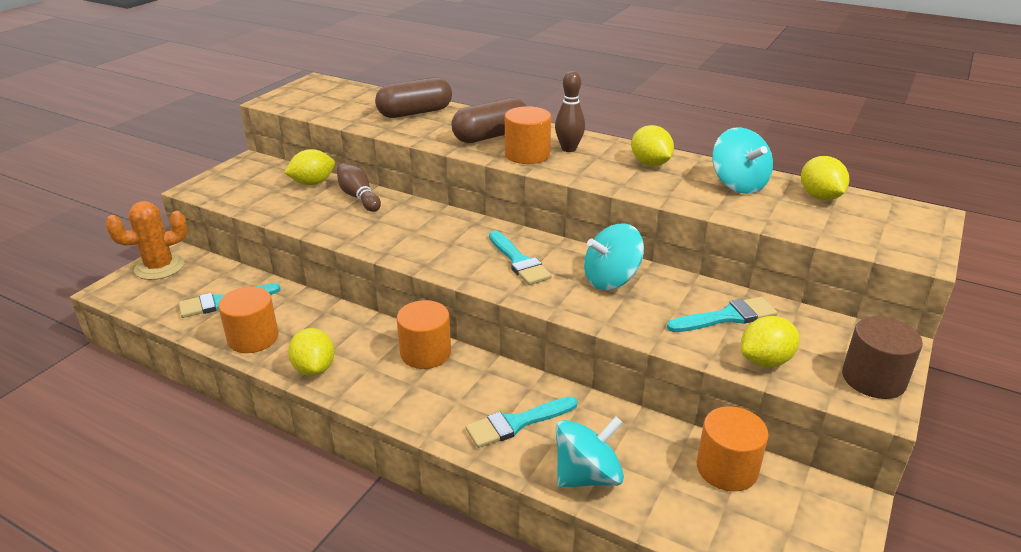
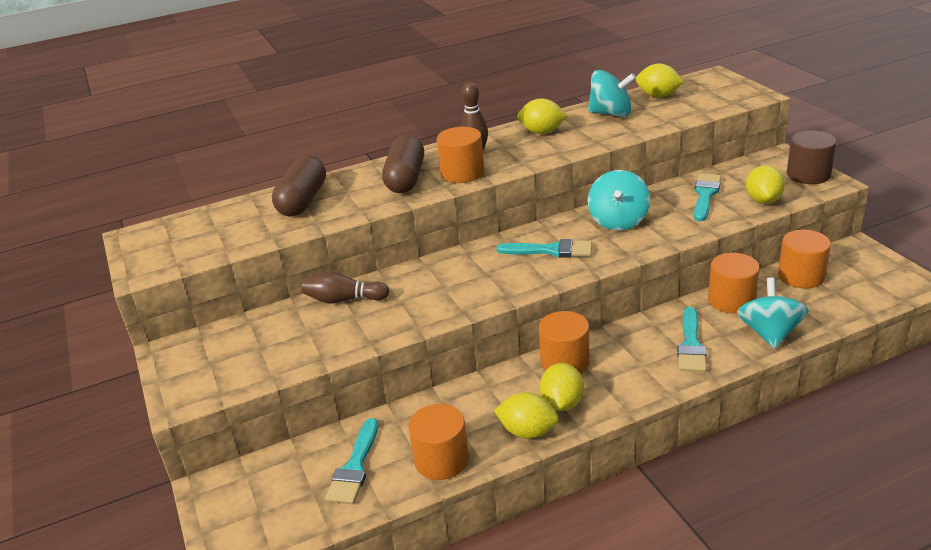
camera: 50 degrees left, 0 degrees up
(159, 267) = (226, 503): orange cactus -> none
(312, 183) = (278, 320): yellow lemon -> yellow lemon (562, 403)
(622, 427) = (731, 300): none -> orange cylinder

